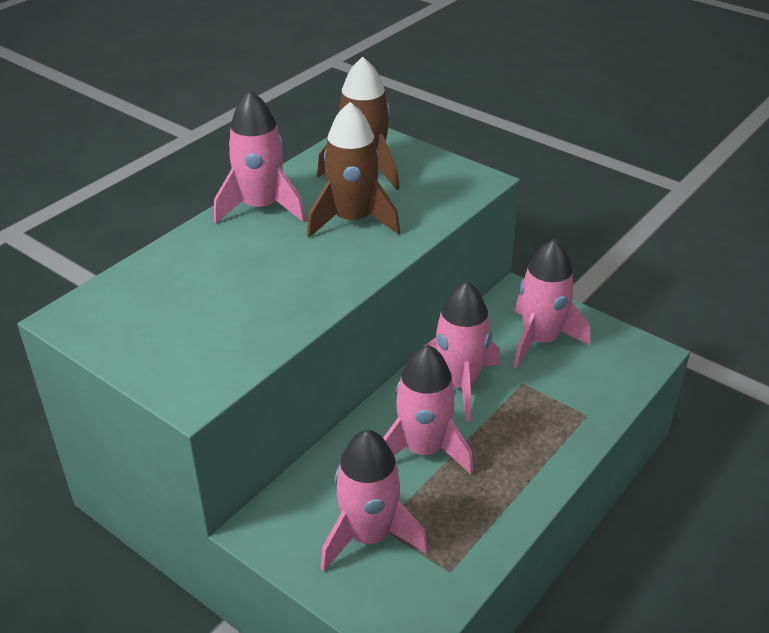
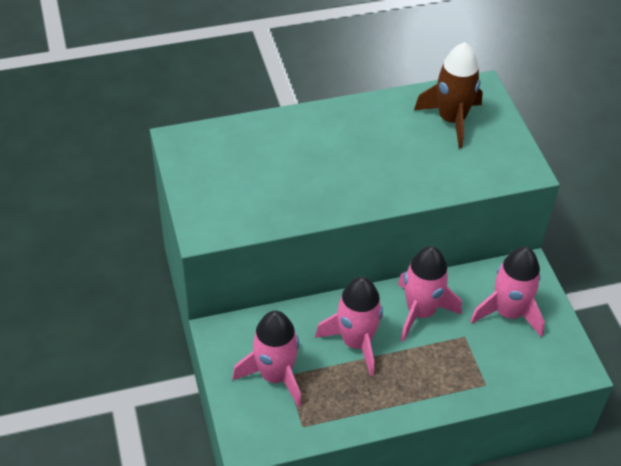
camera: 35 degrees right, 10 degrees up
(261, 207) = (355, 116): pink rocket -> none
(352, 220) = (405, 158): brown rocket -> none

